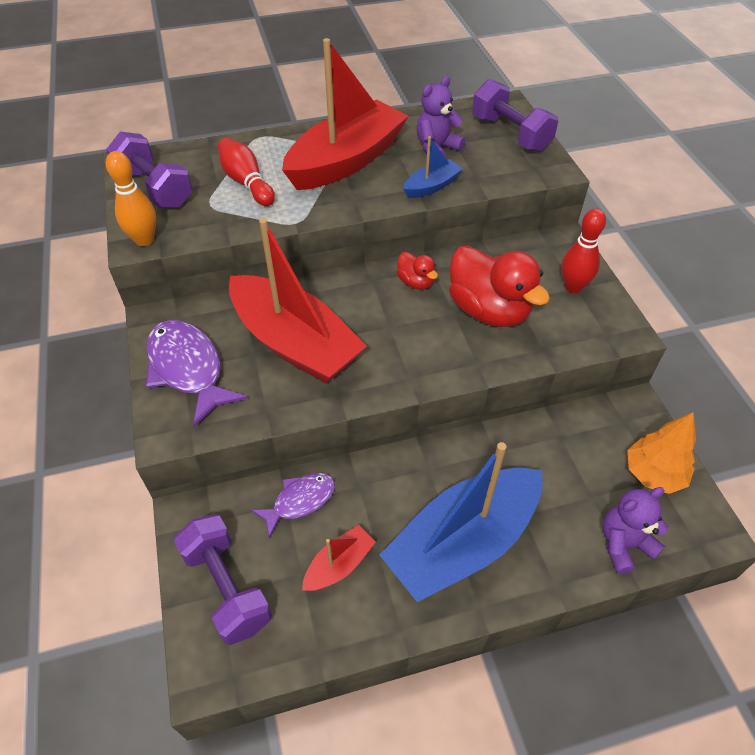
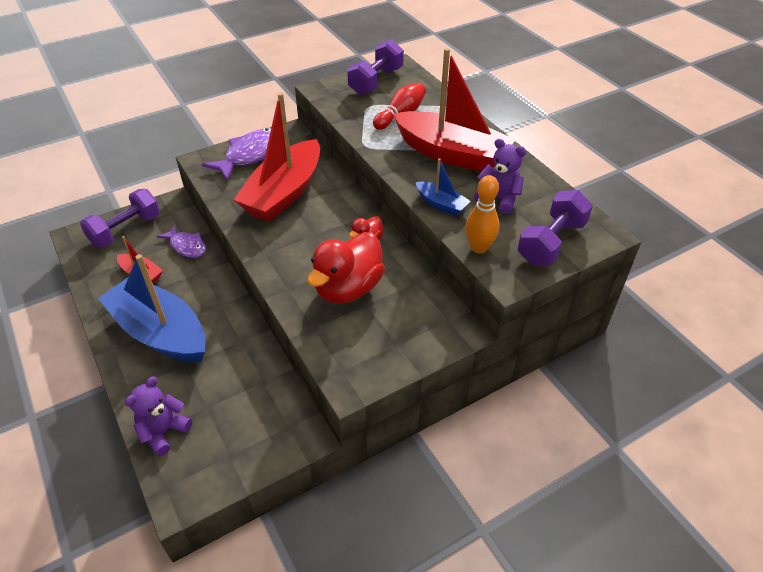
camera: 75 degrees right, 5 degrees down
(144, 240) = (323, 91): orange bowling pin -> orange bowling pin (479, 248)
(573, 287) = (397, 342): red bowling pin -> none
(624, 544) = (163, 431): purple teddy bear -> purple teddy bear turned 105 degrees counterclockwise
(653, 474) = (234, 452): orange tree -> none

